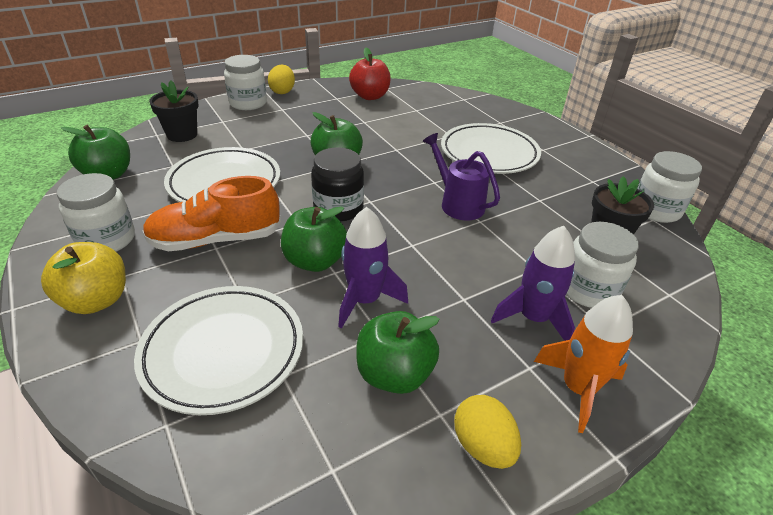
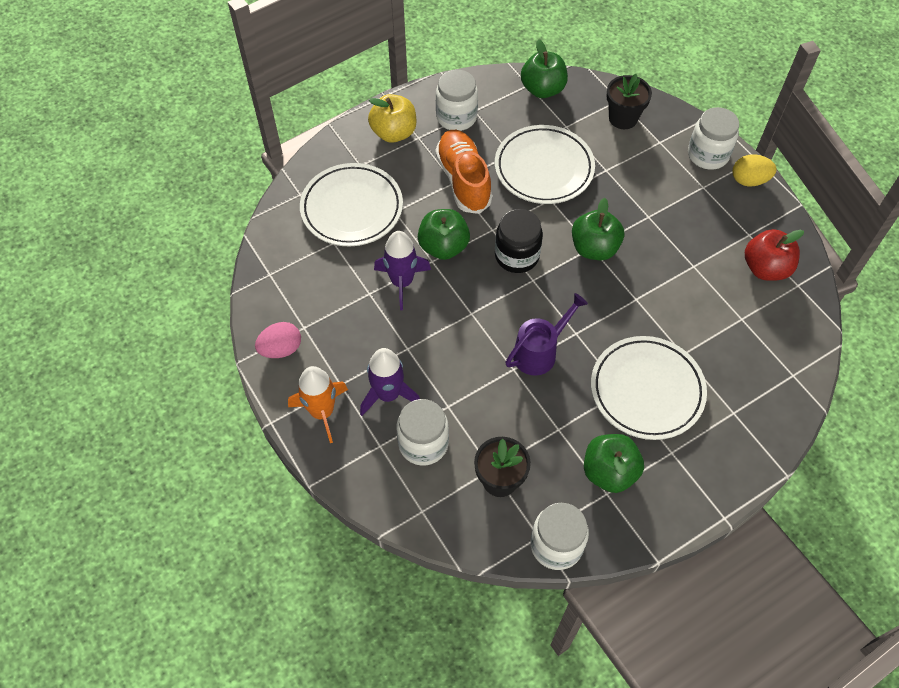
camera: 90 degrees right, 20 degrees up
(394, 374) = (334, 302): green apple -> green apple (609, 472)
(483, 446) = (281, 349): yellow egg -> pink egg

